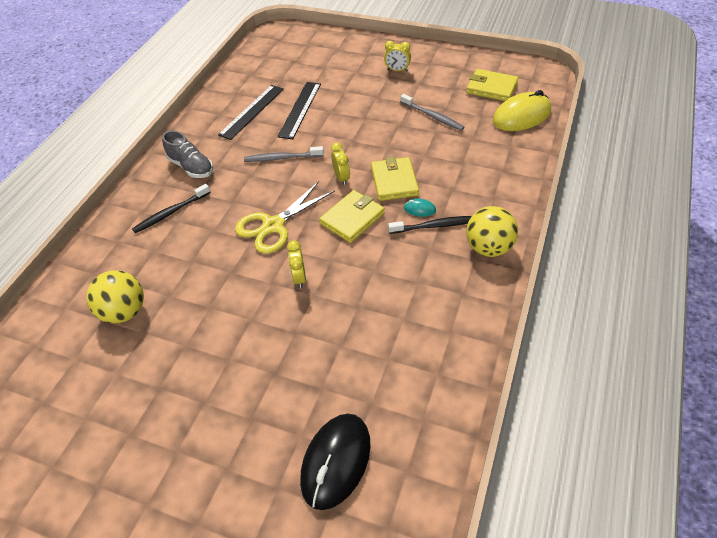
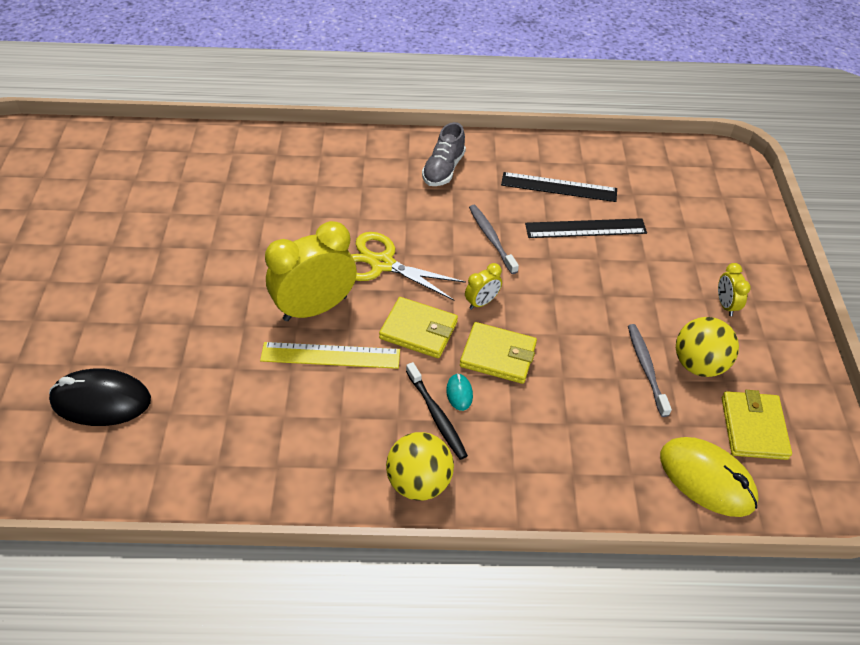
camera: 65 degrees right, 0 degrees up
(124, 312) = (237, 192): yellow ball -> yellow ball (698, 364)
(171, 212) = (371, 178): black toothbrush -> none
(299, 278) = (315, 308): yellow clock -> yellow clock, size x2.16
(354, 277) = (330, 356): none -> yellow ruler
(394, 181) = (498, 355): yellow wallet -> yellow wallet turned 45 degrees clockwise
(432, 116) = (646, 368): grey toothbrush -> grey toothbrush turned 150 degrees clockwise

